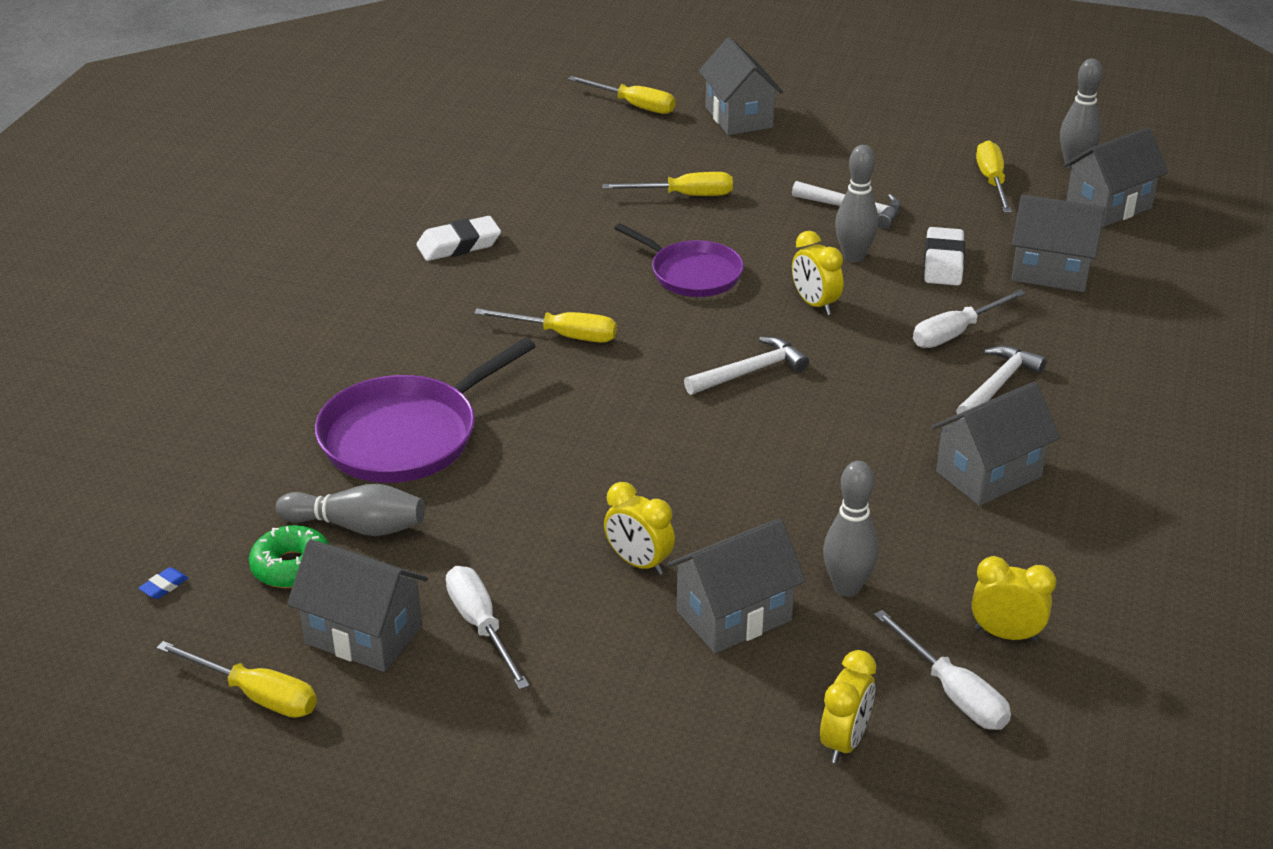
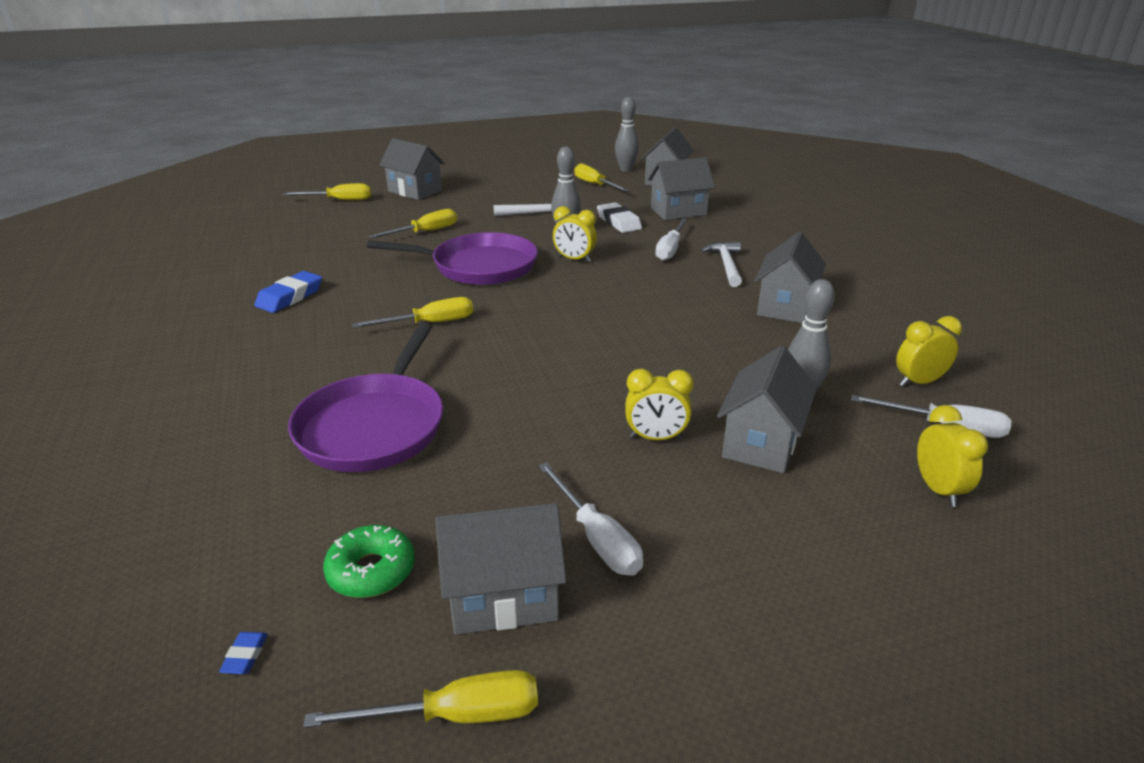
camera: 35 degrees left, 5 degrees down
(357, 526) = (402, 509): grey bowling pin -> none
(459, 245) = (290, 297): white eraser -> blue eraser
(481, 626) = (596, 538): white screwdriver -> white screwdriver turned 150 degrees counterclockwise
(692, 274) = (479, 266): purple pan -> purple pan, size x1.53
(750, 371) = (581, 303): white hammer -> none

